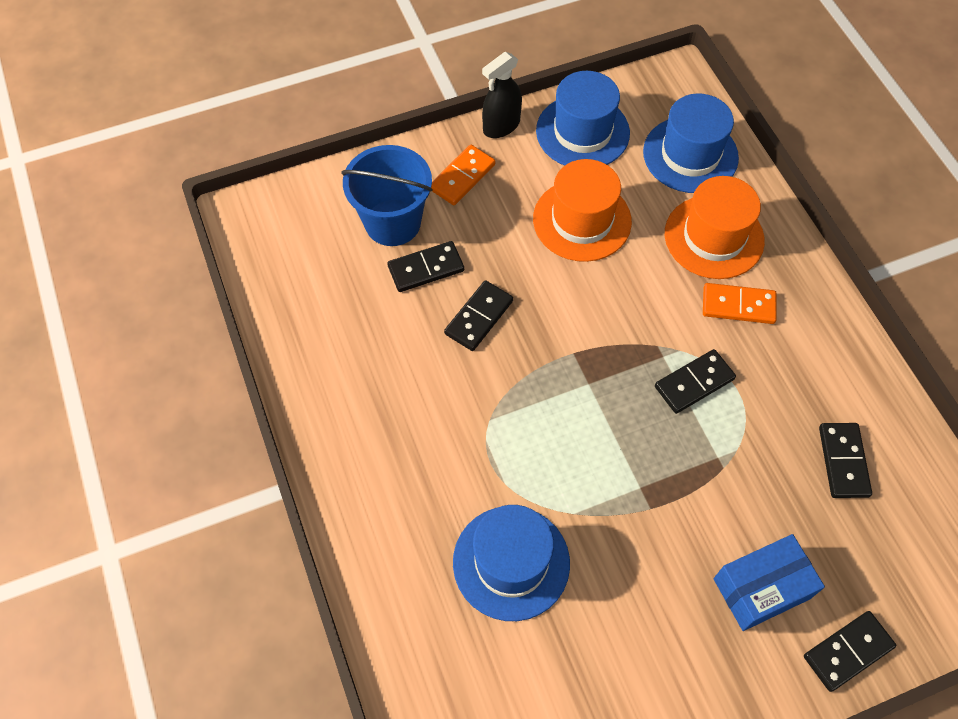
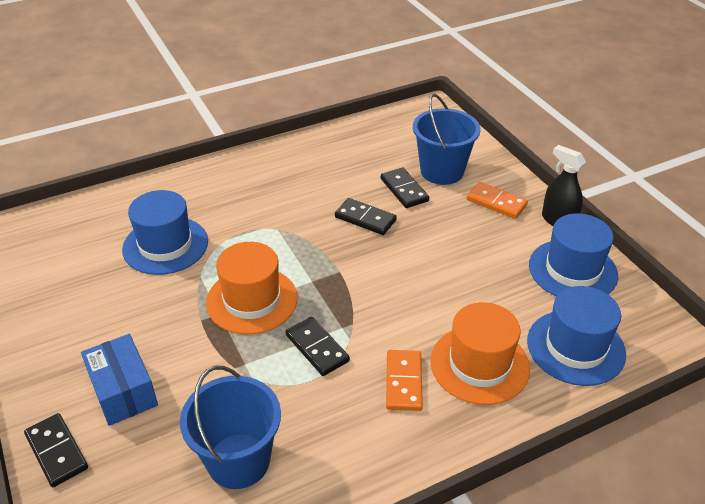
camera: 85 degrees right, 20 degrees down
(582, 220) = (473, 272): orange hat -> orange hat (252, 300)
(843, 461) = (238, 461): black domino -> blue bucket

